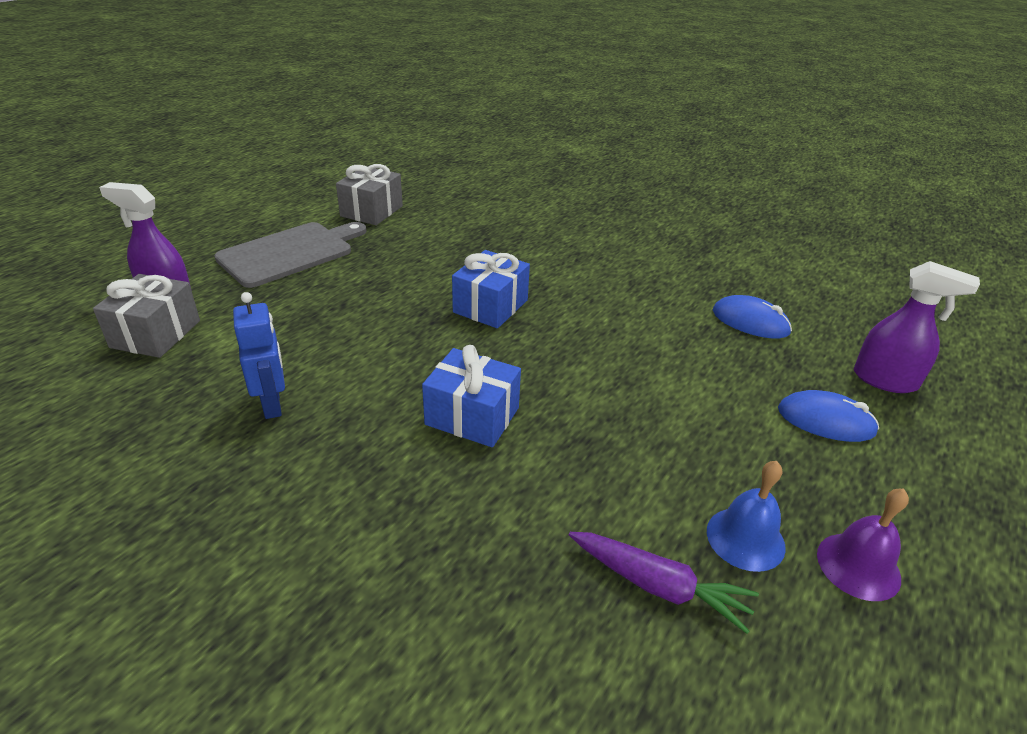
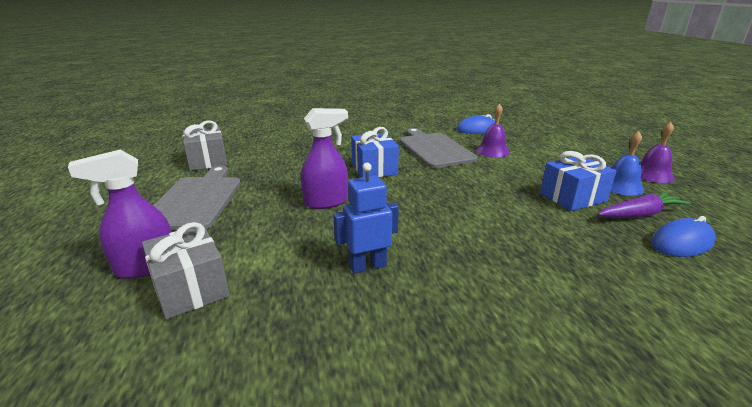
camera: 45 degrees left, 10 degrees down
(273, 404) = (367, 266): blue robot -> blue robot turned 45 degrees counterclockwise
(472, 416) = (467, 208): blue gift -> blue gift (573, 197)
(616, 320) = (434, 149): none -> grey cutting board
(688, 367) = (492, 151): none -> purple bell
(825, 421) = (560, 145): blue mouse -> blue mouse (682, 242)
(885, 380) = (545, 127): purple spray bottle -> purple spray bottle (326, 202)

